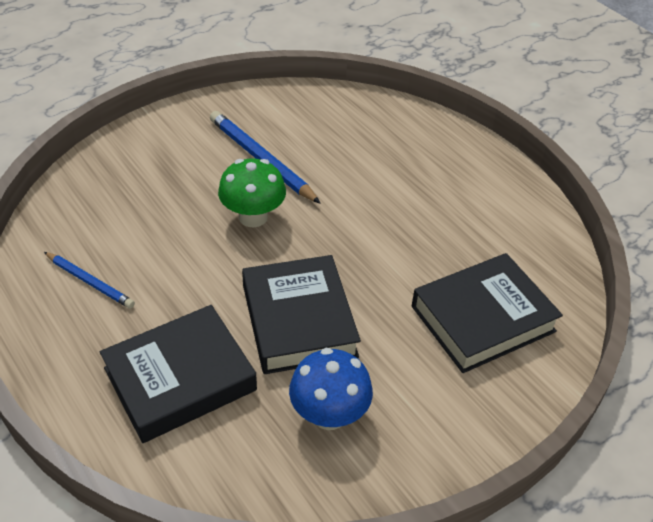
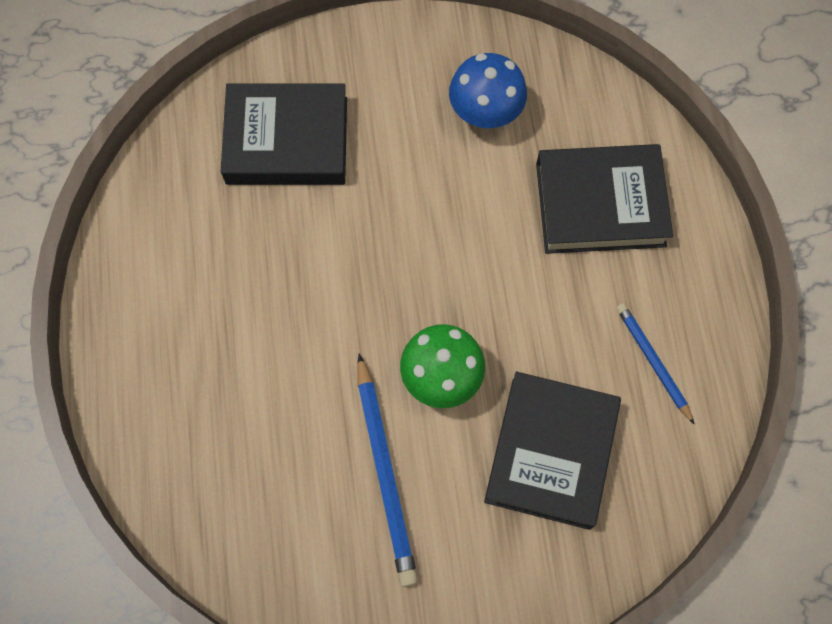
camera: 150 degrees left, 25 degrees up
(298, 320) = (462, 217): black book -> black book (551, 452)

